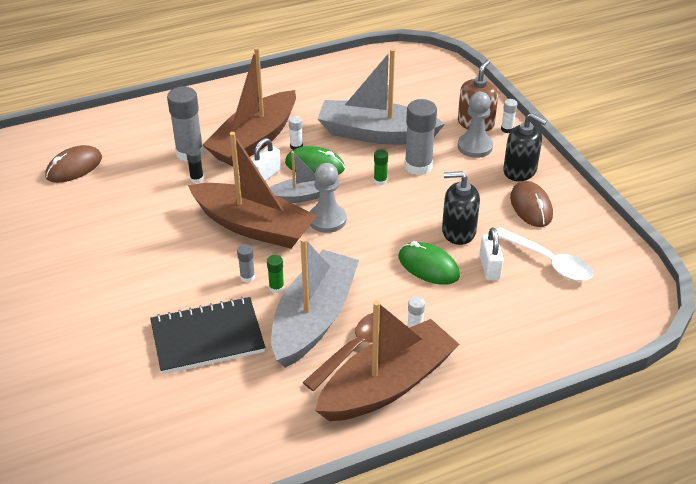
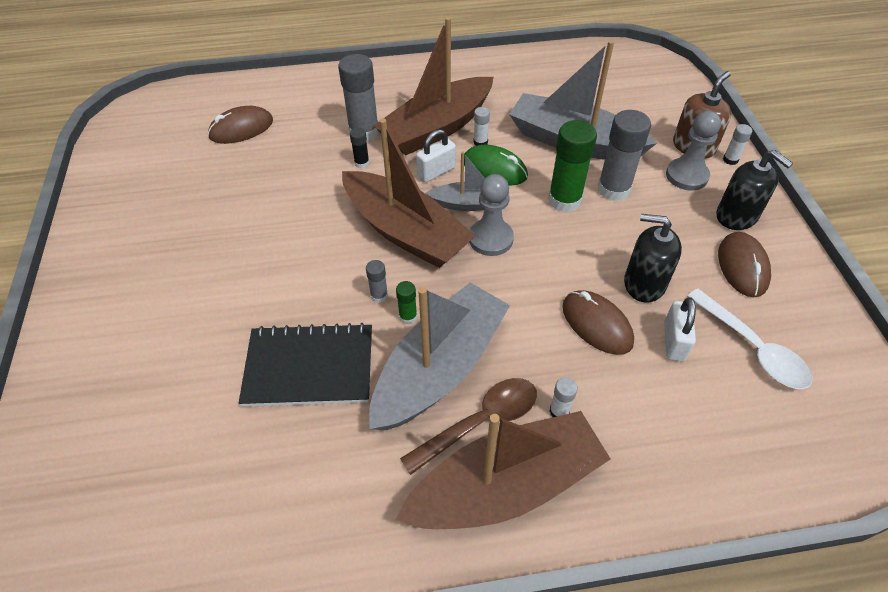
camera: 15 degrees right, 10 degrees up
(380, 181) = (564, 200): green glue stick -> green glue stick, size x2.11
(428, 266) = (596, 324): green mouse -> brown mouse

